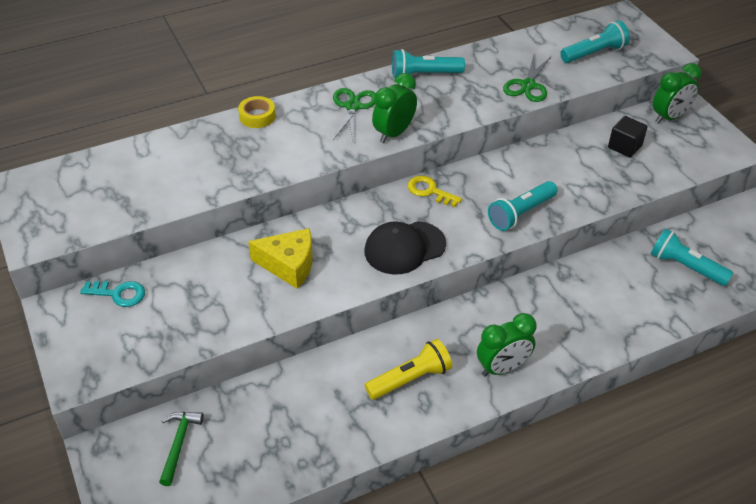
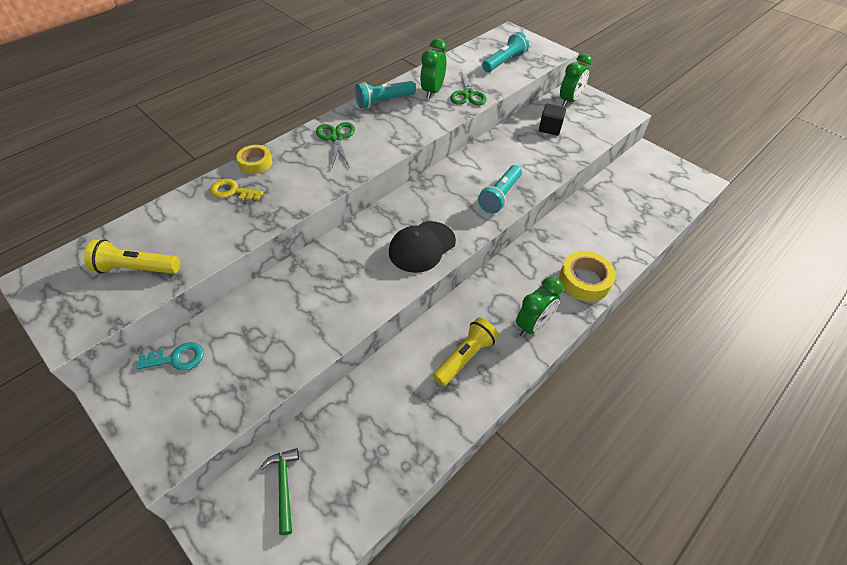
camera: 20 degrees left, 5 degrees up
(107, 197) = (136, 268): none -> yellow flashlight
(289, 265) = (329, 287): yellow cheese -> none
(394, 133) = (380, 152): green clock -> green clock (432, 91)
(429, 191) = (421, 195): yellow key -> yellow key (232, 191)
(589, 336) = (584, 281): none -> yellow tape
(685, 267) = (624, 208): turquoise flashlight -> none

